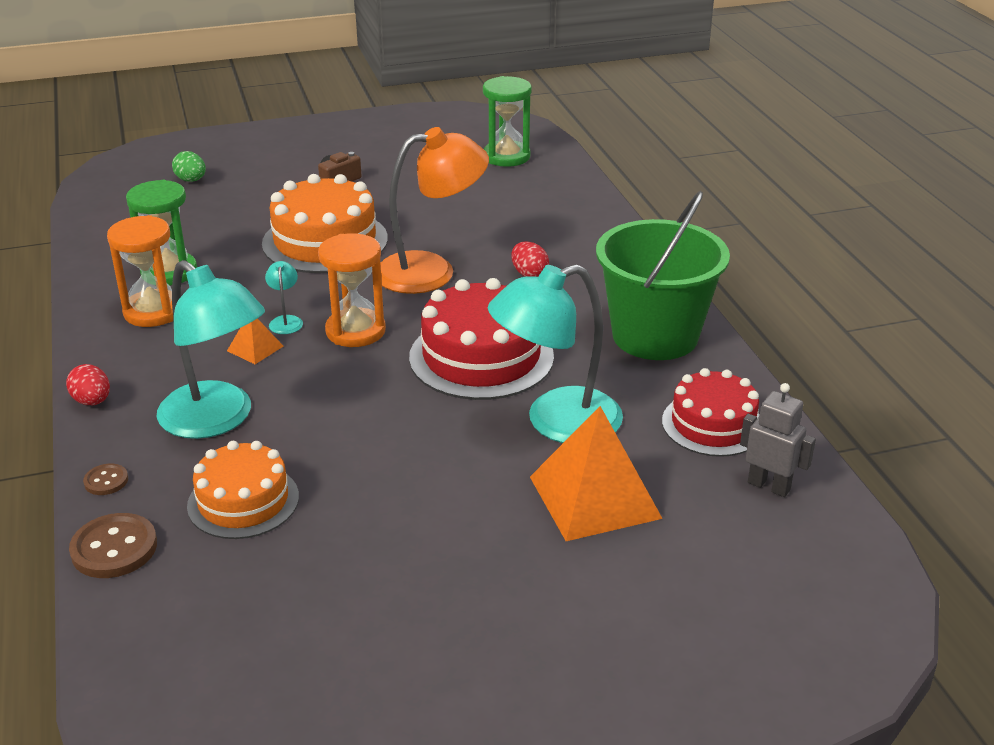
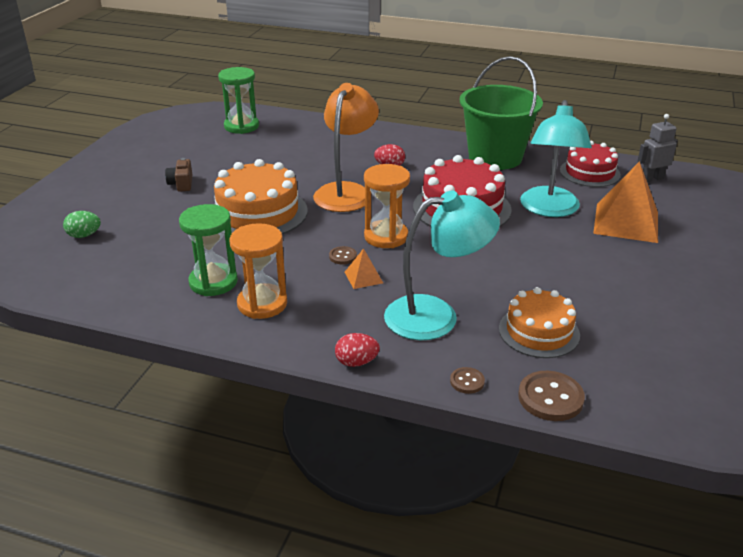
camera: 55 degrees left, 0 degrees up
(286, 321) = (343, 256): turquoise lamp -> brown button

